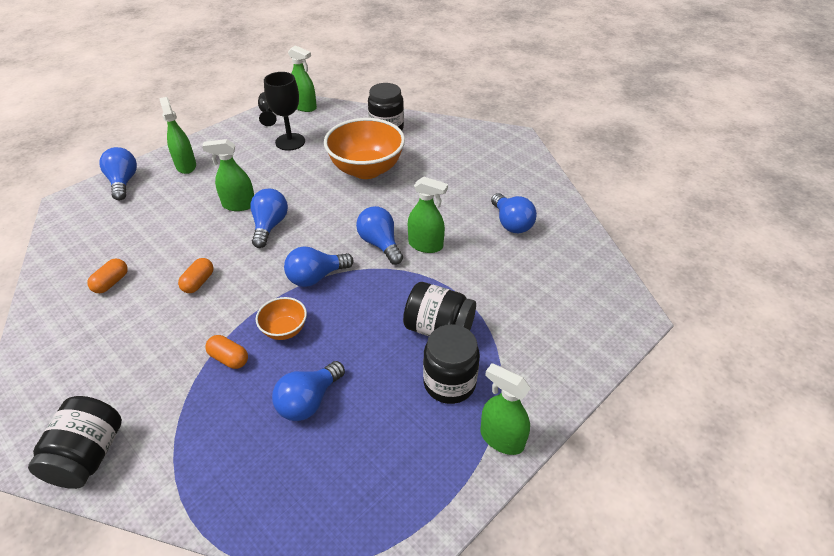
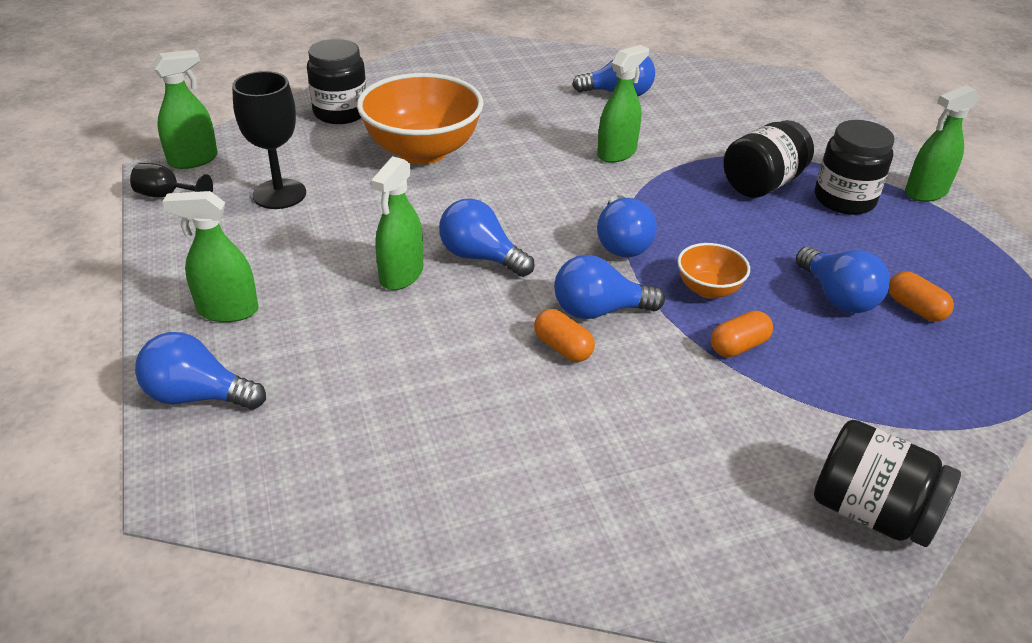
camera: 65 degrees left, 5 degrees down
(111, 283) = (497, 446): orange capsule -> orange capsule (915, 308)
(380, 244) = (591, 181): blue light bulb -> blue light bulb (599, 310)

